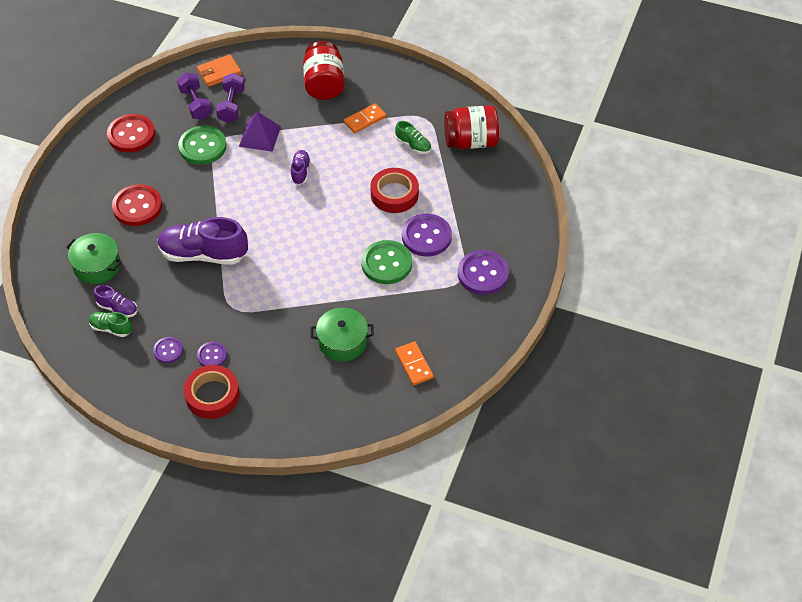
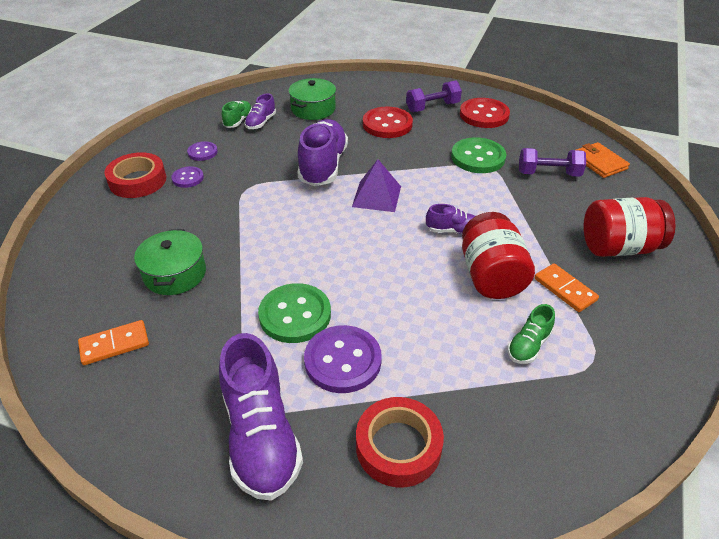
camera: 90 degrees right, 10 degrees down
(195, 104) = (542, 149): purple dumbbell -> purple dumbbell (432, 107)
(260, 136) = (505, 196): purple pyramid -> purple pyramid (377, 196)
(394, 194) = (424, 323): red tape -> red tape (398, 446)
(470, 141) = (558, 426): red jar -> red jar (491, 276)
(483, 274) = (261, 436): purple button -> purple shoe

